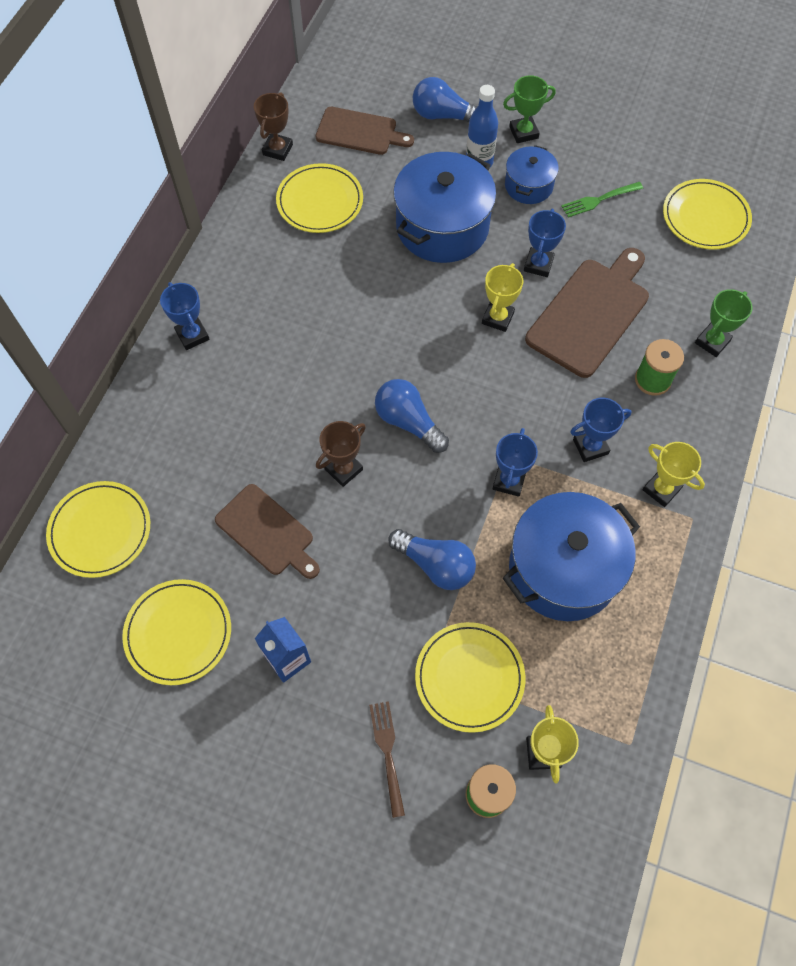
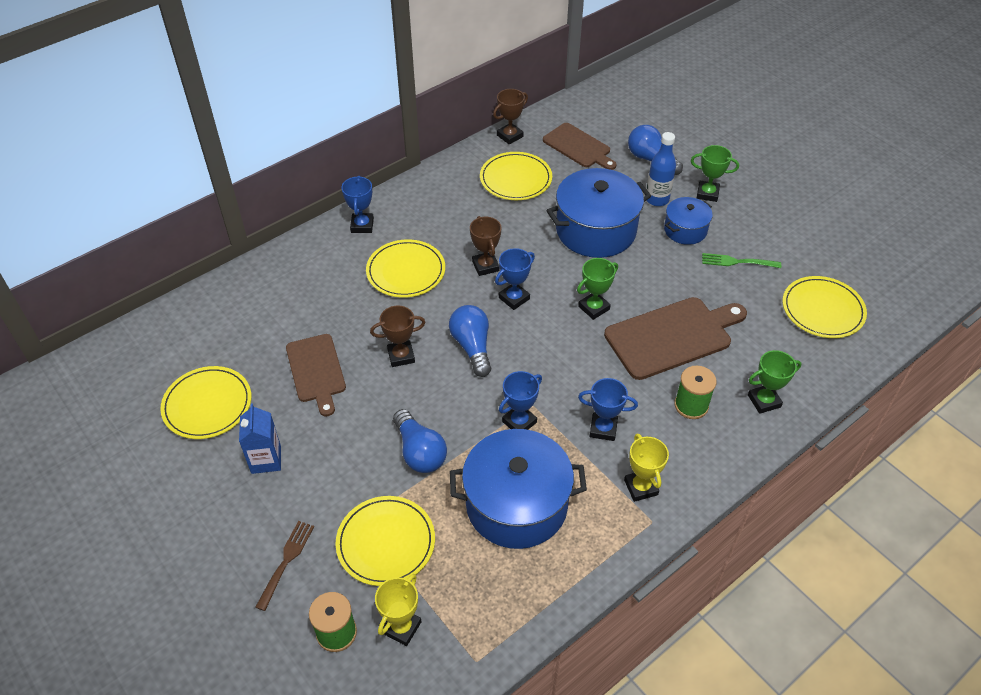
camera: 30 degrees right, 15 degrees down
(100, 531) = (208, 317): yellow plate -> yellow plate (406, 271)
(359, 322) = (485, 266): none -> brown trophy
(497, 318) = (594, 308): yellow trophy -> green trophy
(538, 264) = (653, 285): blue trophy -> blue trophy (514, 298)

